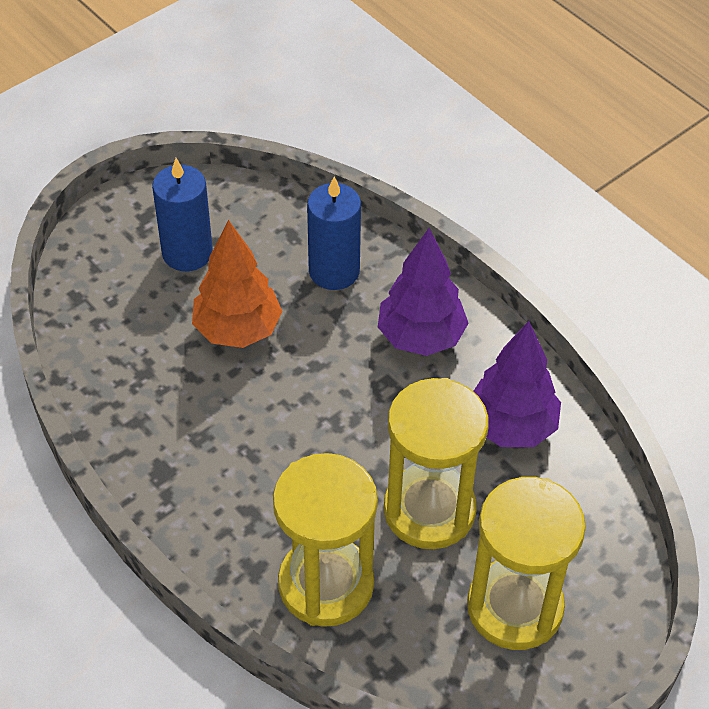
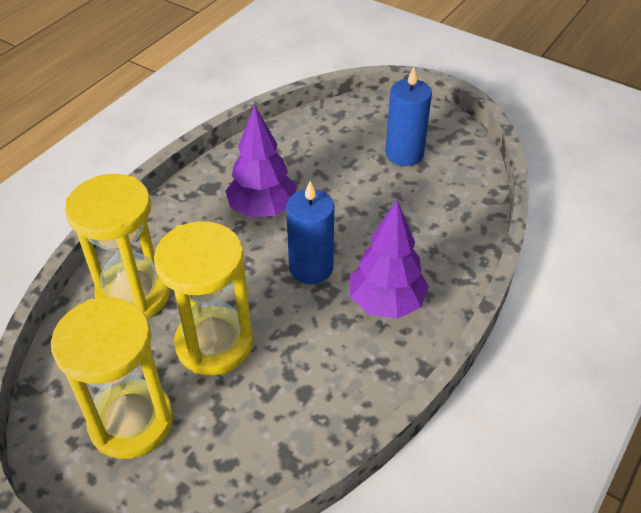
camera: 75 degrees right, 5 degrees down
(238, 330) = (346, 195): orange tree -> none
(334, 271) = (428, 235): blue candle -> blue candle (311, 268)
(511, 427) = (315, 385): purple tree -> purple tree (262, 209)

